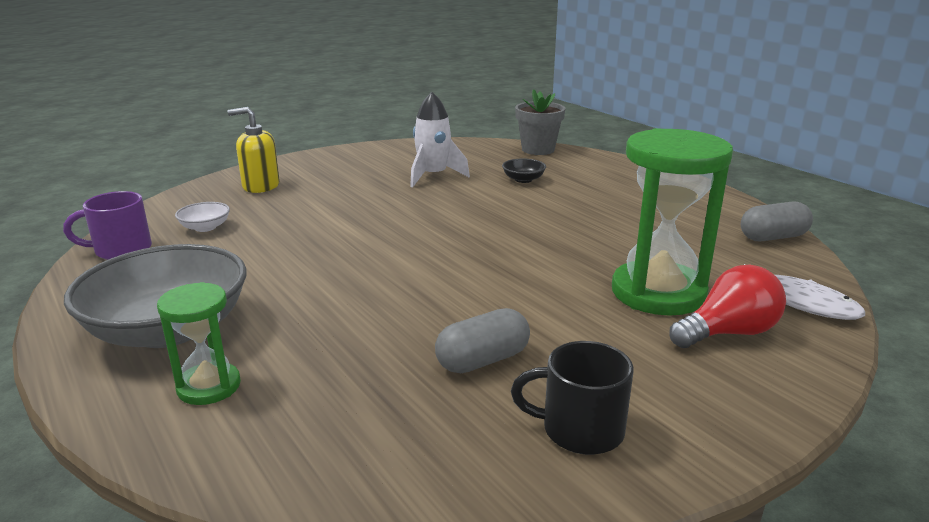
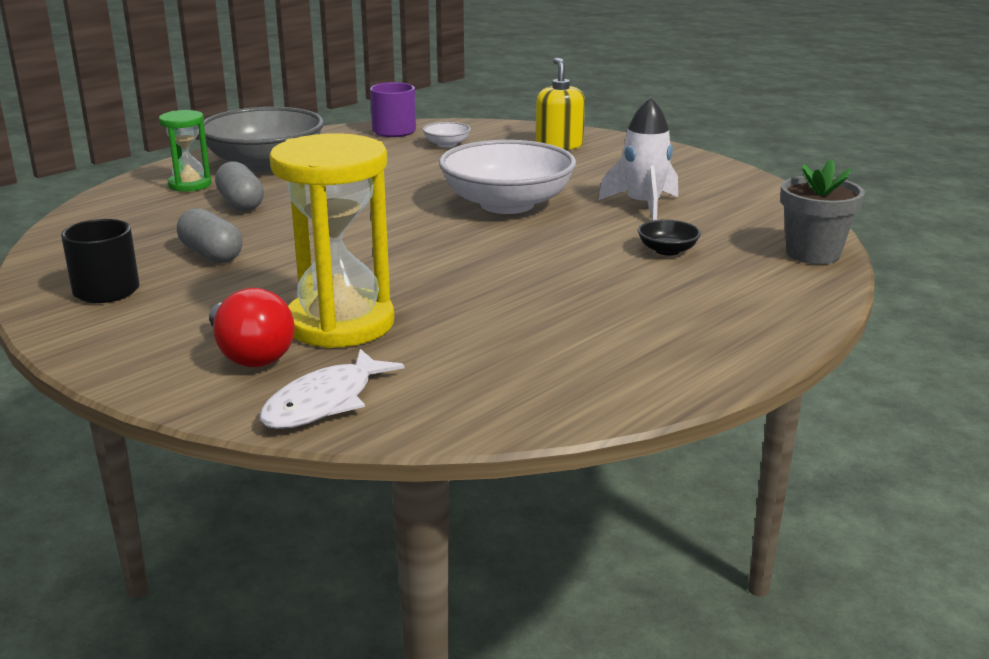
camera: 80 degrees right, 0 degrees up
(403, 216) = (507, 204): none -> white bowl
(658, 292) = (340, 324): green hourglass -> yellow hourglass
(773, 237) = (531, 408): grey capsule -> grey capsule (241, 203)

